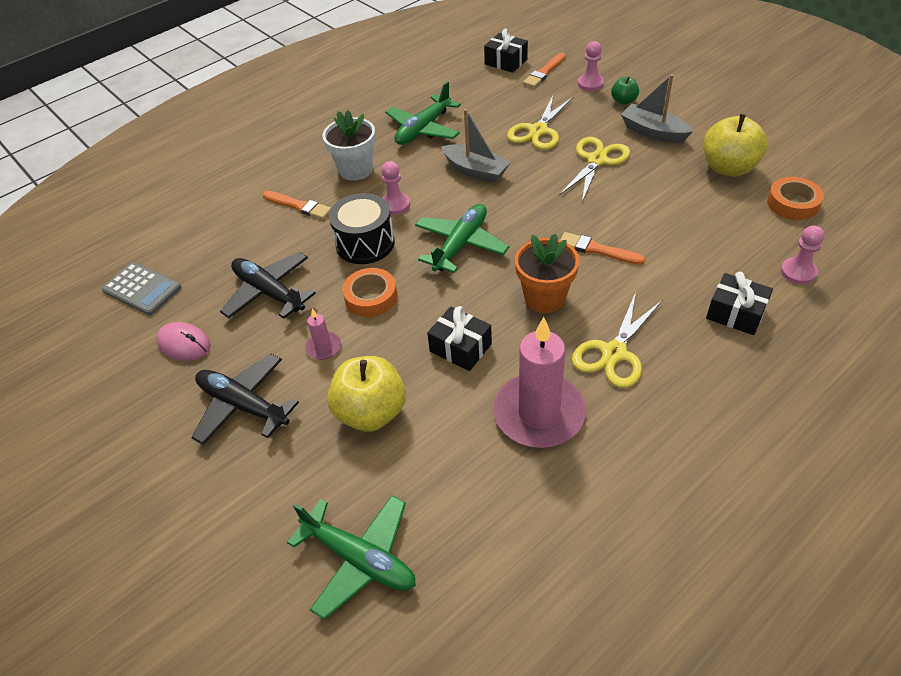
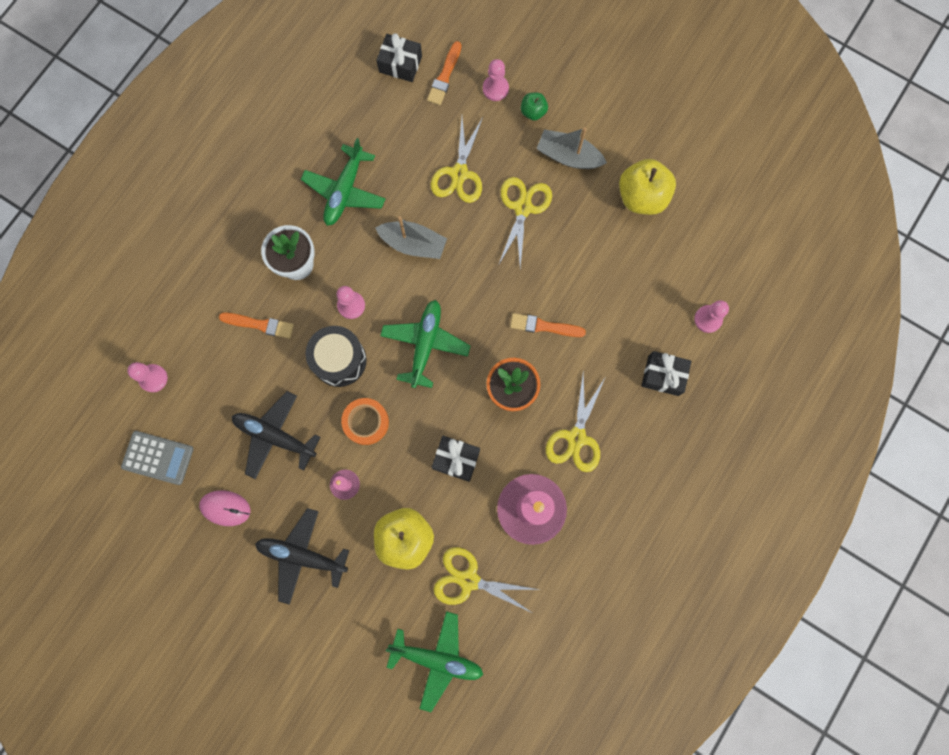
camera: 20 degrees left, 30 degrees up
(176, 229) = (153, 378): none -> pink pawn
(435, 474) = (469, 580): none -> yellow scissors
(793, 203) = (699, 235): orange tape -> none

